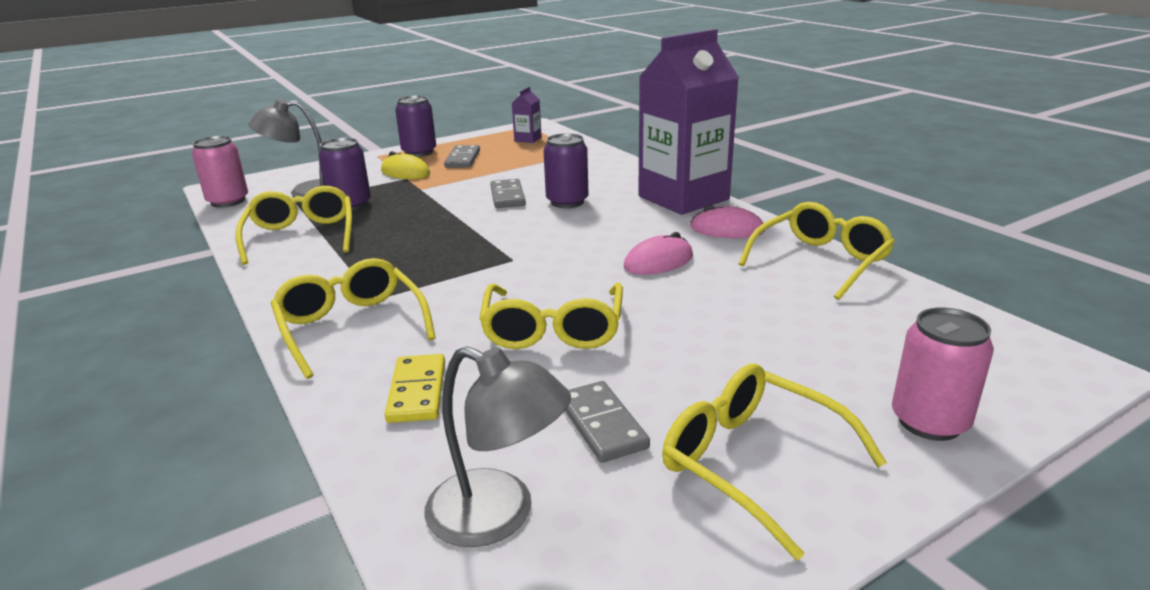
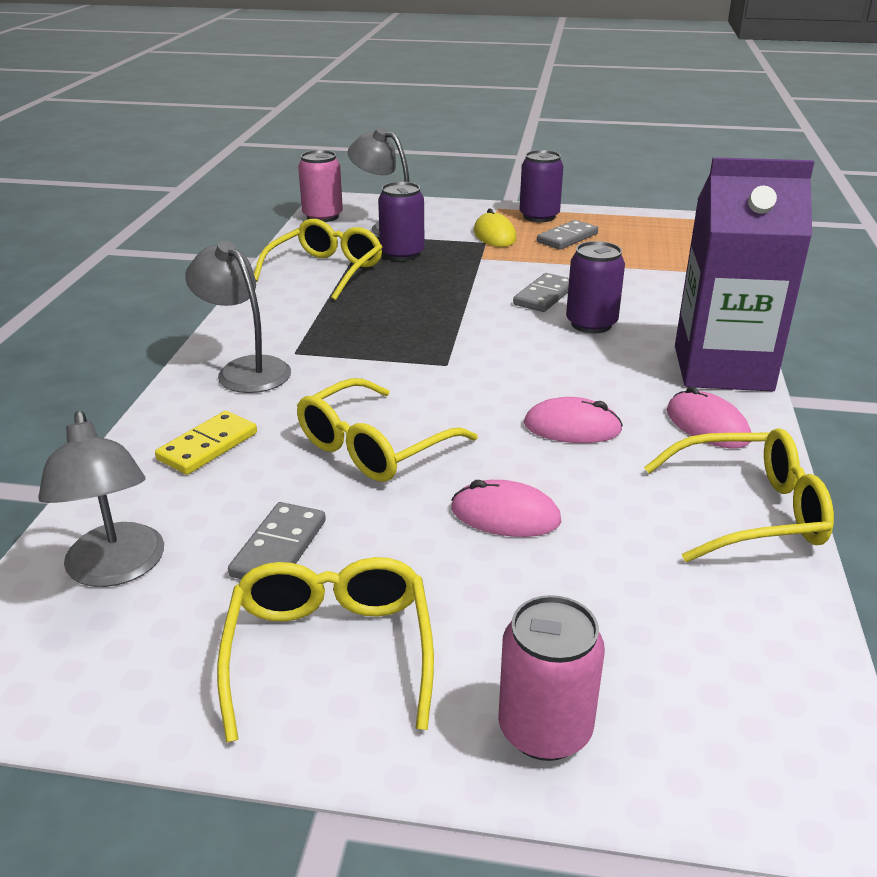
camera: 40 degrees right, 5 degrees up
(351, 326) = (245, 369): yellow glasses -> grey lamp
(528, 139) = (668, 235): purple carton -> none
(708, 326) = (505, 515): none -> pink mouse

